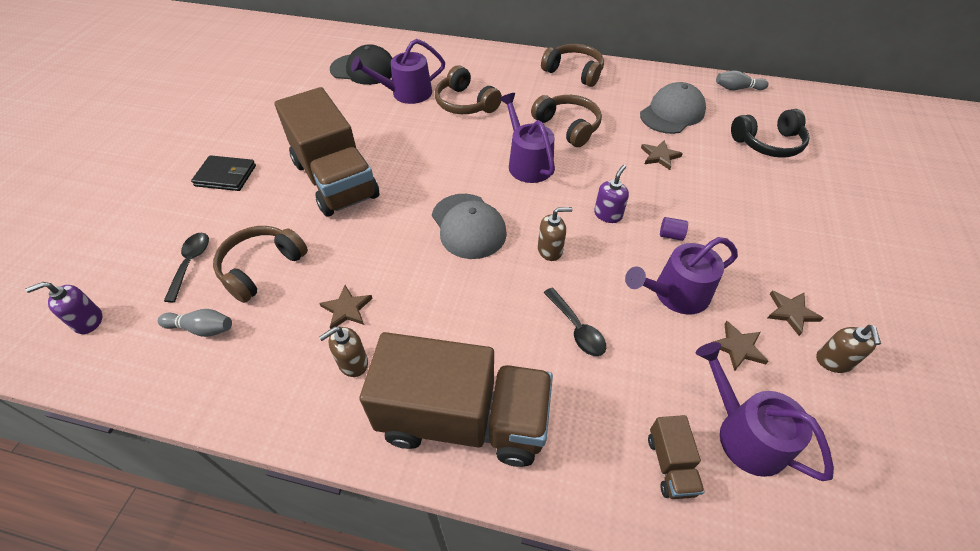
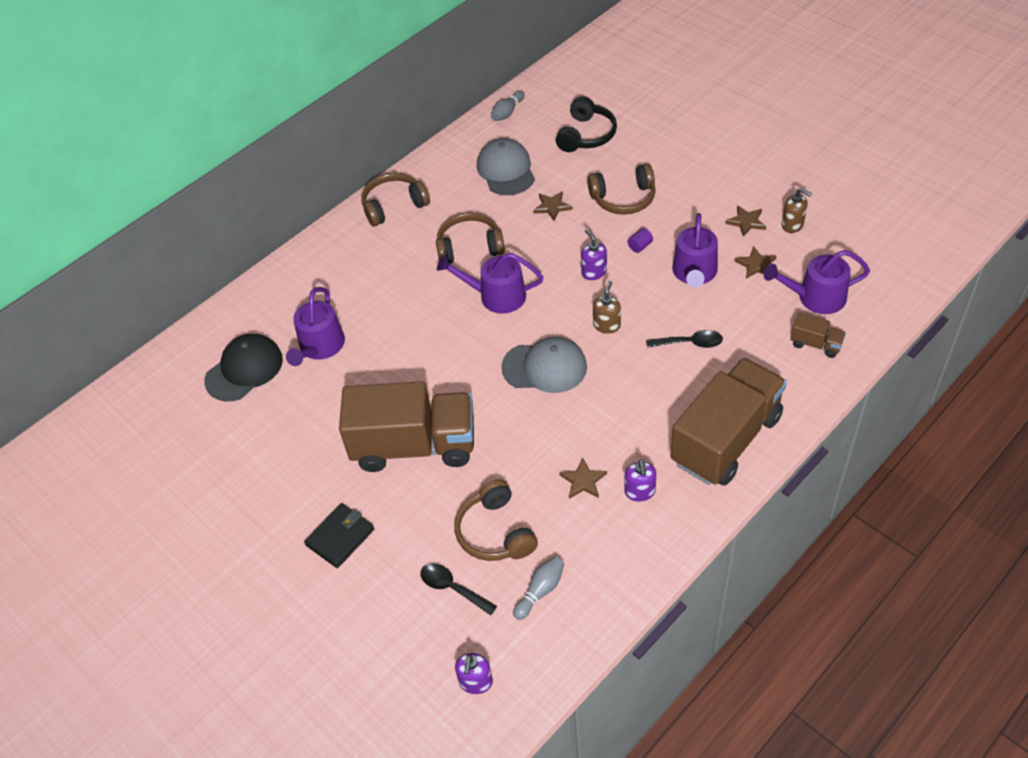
camera: 55 degrees left, 0 degrees up
(353, 363) = (639, 492): brown soap dispenser -> purple soap dispenser
(465, 103) = (375, 306): brown headphones -> brown headphones (623, 198)

